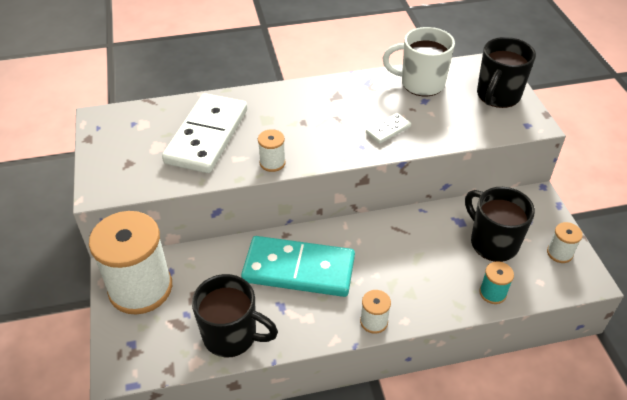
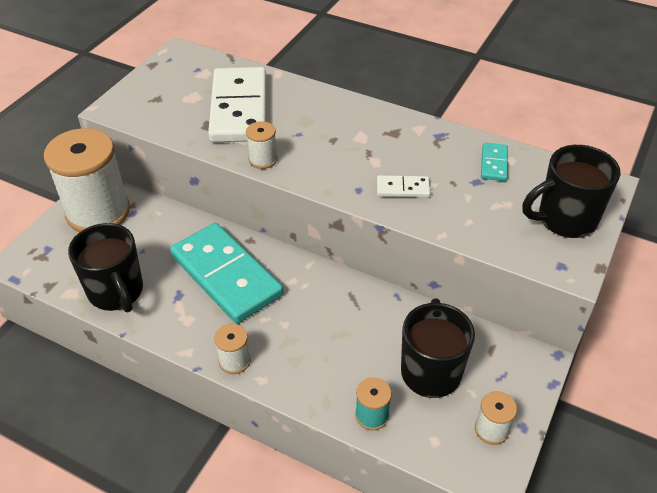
camera: 40 degrees right, 0 degrees up
(207, 136) = (239, 109): white domino -> white domino turned 60 degrees counterclockwise
(421, 84) = (494, 164): white mug -> turquoise domino

